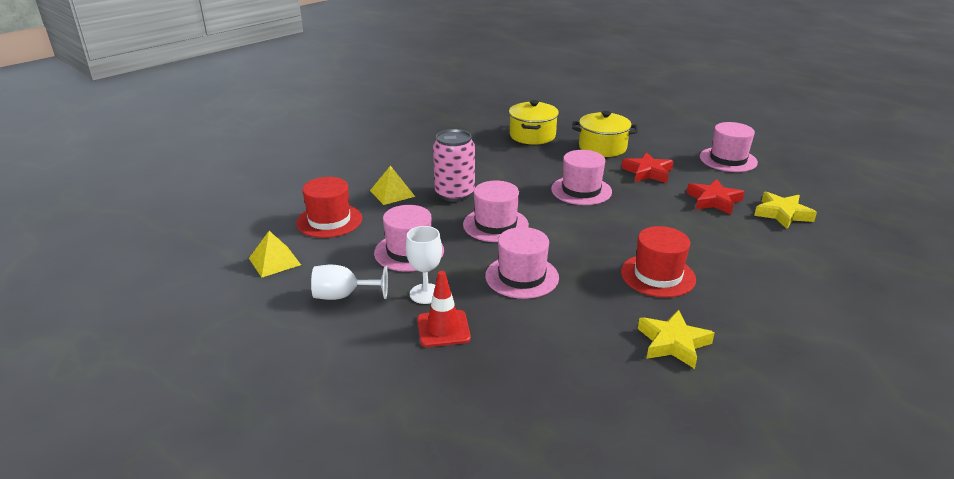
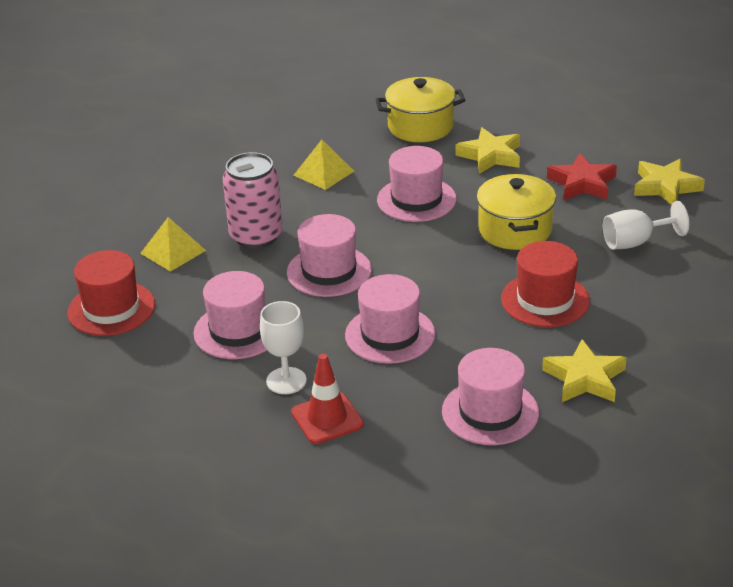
camera: 15 degrees left, 5 degrees up
(274, 261) = (74, 379): yellow pyramid -> yellow pyramid (323, 173)
(343, 296) = (188, 405): white goblet -> white goblet (635, 242)
(532, 135) = (320, 123): yellow pot -> yellow pot (515, 230)
(647, 172) = (490, 156): red star -> yellow star
(728, 159) = (584, 117): pink hat -> pink hat (490, 412)

